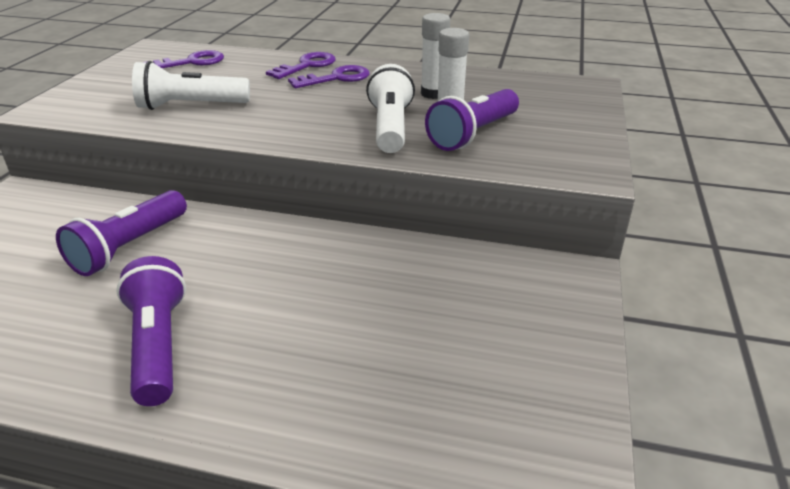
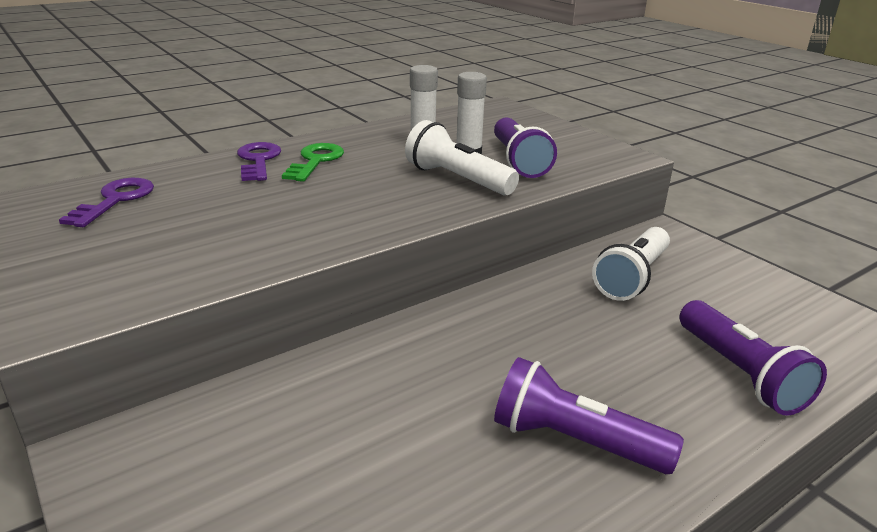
camera: 50 degrees left, 5 degrees down
(129, 247) = (371, 404): purple flashlight -> purple flashlight (740, 373)
(190, 106) = (240, 236): white flashlight -> white flashlight (632, 278)
(336, 78) = (315, 161): purple key -> green key

